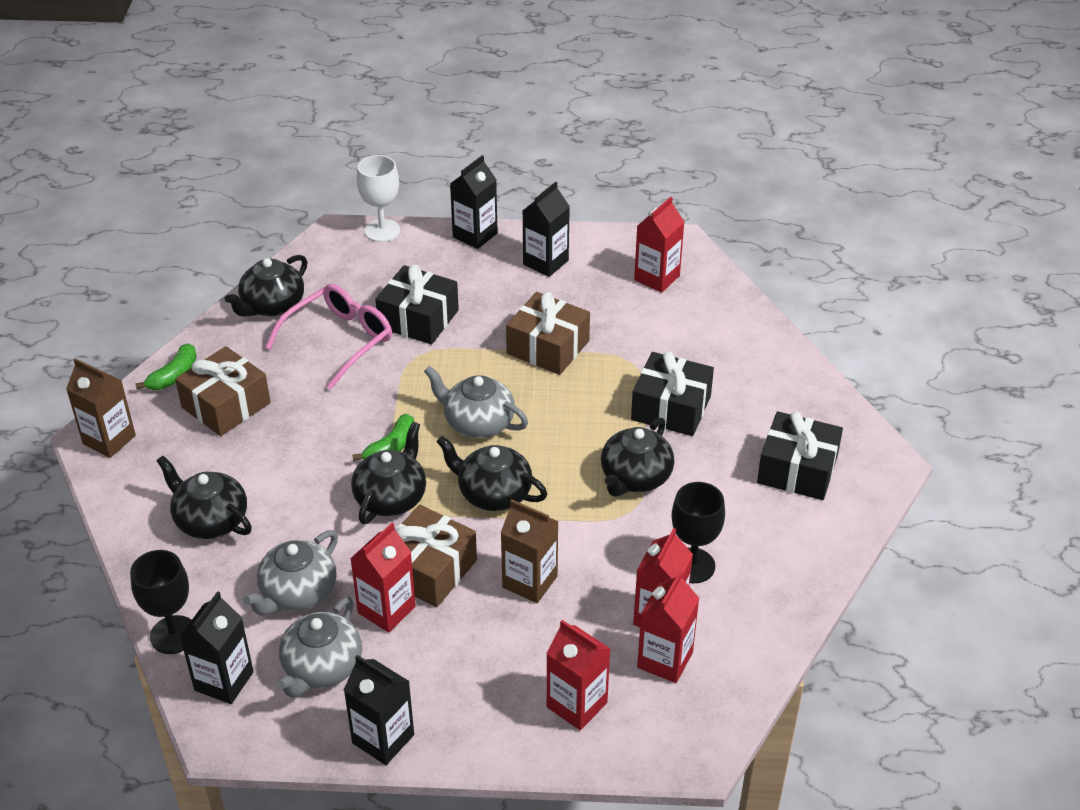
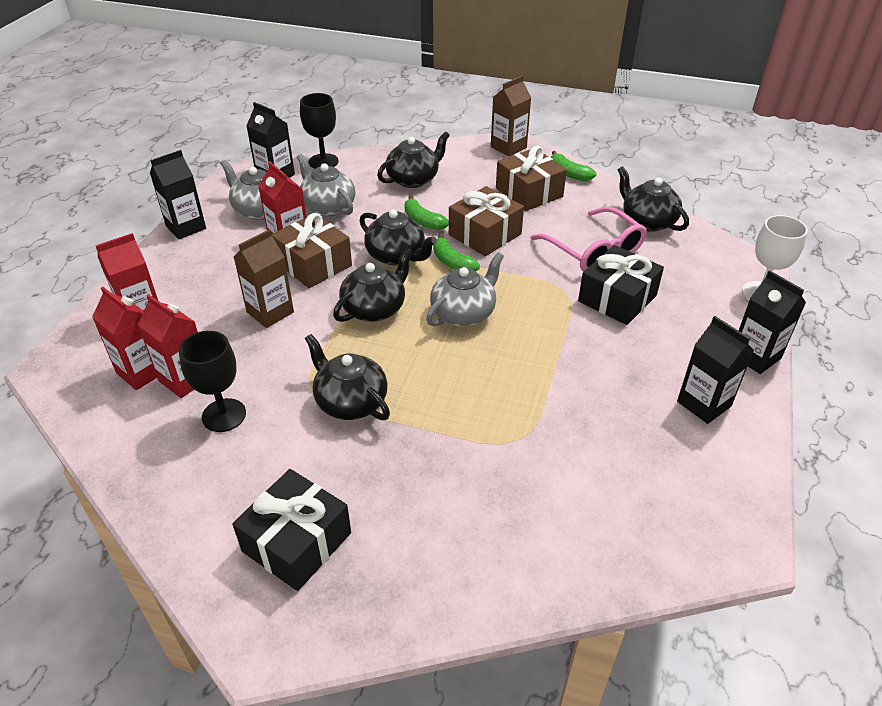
camera: 105 degrees right, 0 degrees up
(311, 489) = (423, 221): none -> green banana
(548, 347) = (557, 378): brown gift -> brown gift (485, 234)
(657, 278) = (668, 501): red carton -> none
(671, 408) = (435, 454): black gift -> none

